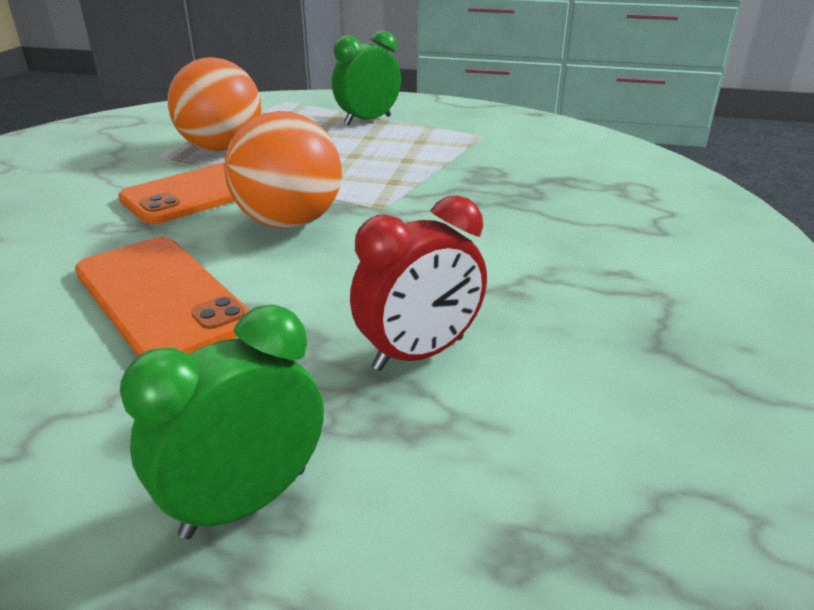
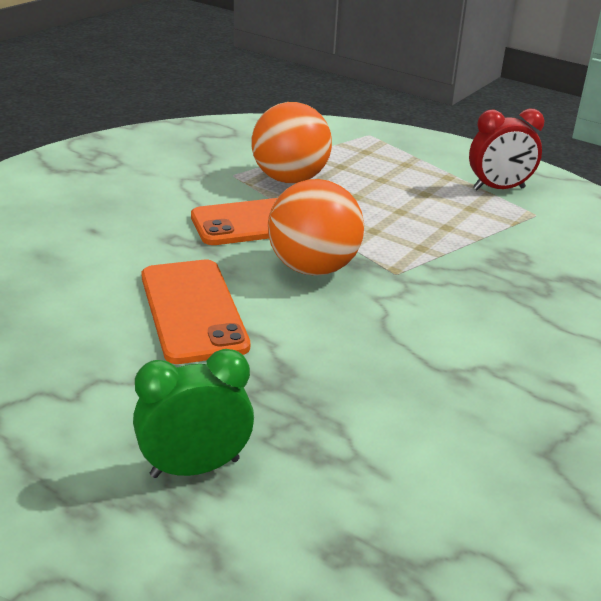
camera: 20 degrees right, 0 degrees up
(368, 120) = (434, 174): green clock -> none
(419, 353) = (356, 405): red clock -> red clock (499, 189)

